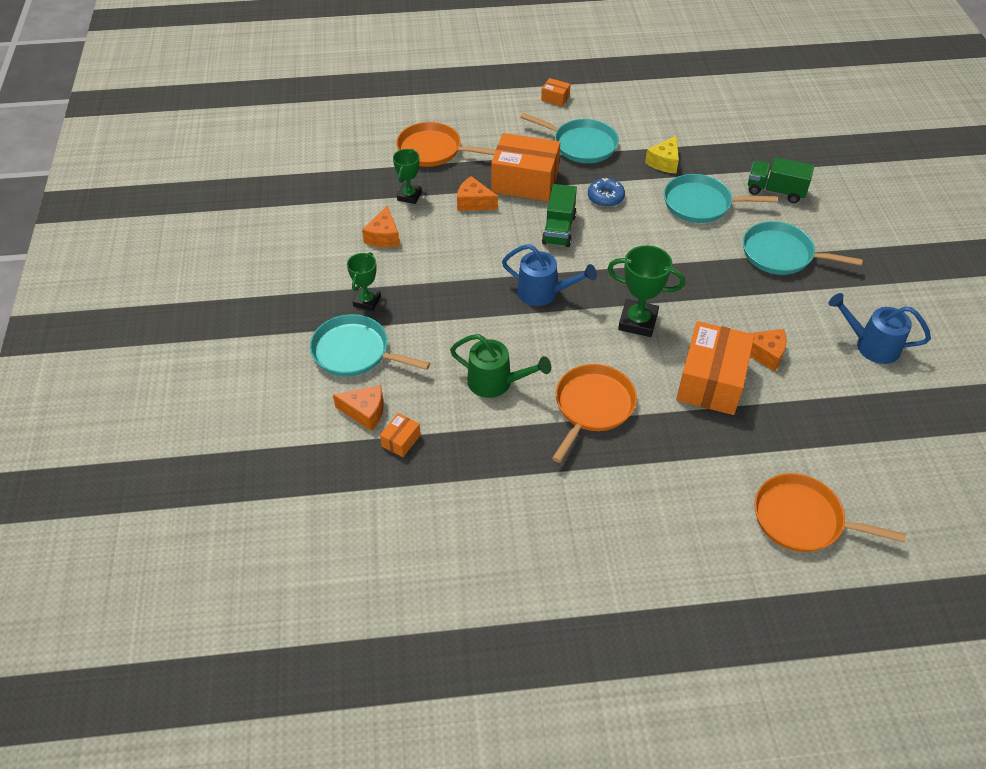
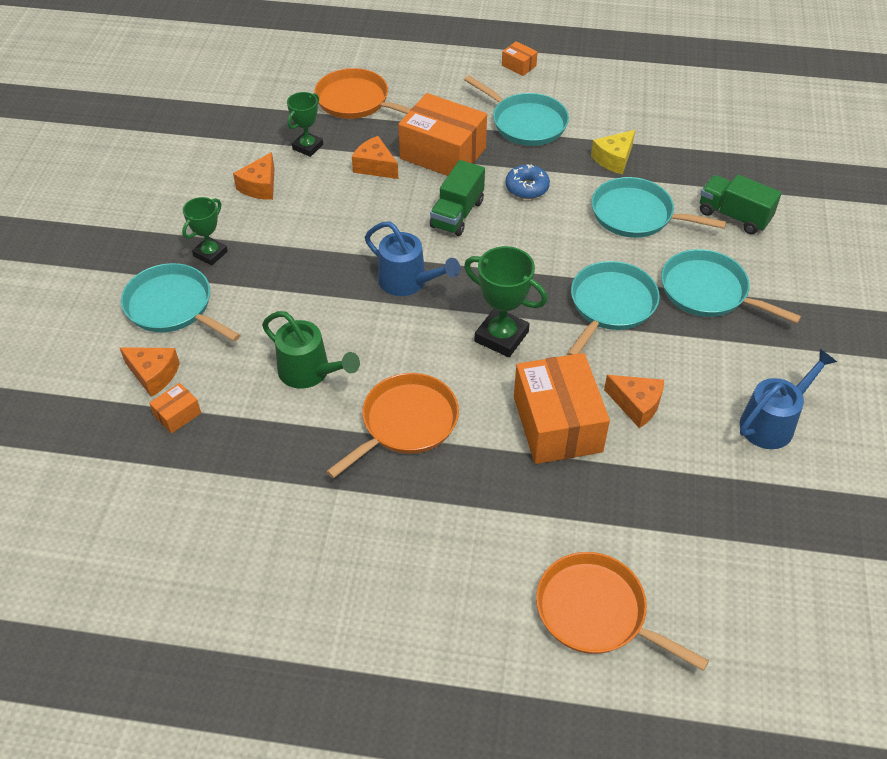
camera: 15 degrees right, 0 degrees up
(711, 279) = (610, 305): none -> turquoise pan
(711, 381) = (557, 424): orange box -> orange box turned 45 degrees counterclockwise
(870, 345) = (773, 422): blue watering can -> blue watering can turned 105 degrees clockwise

